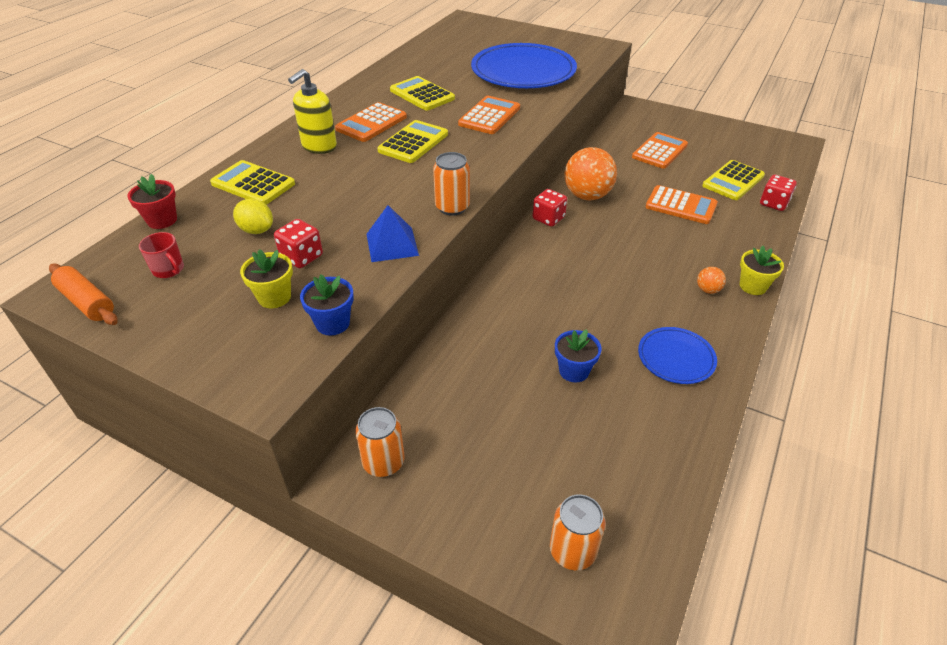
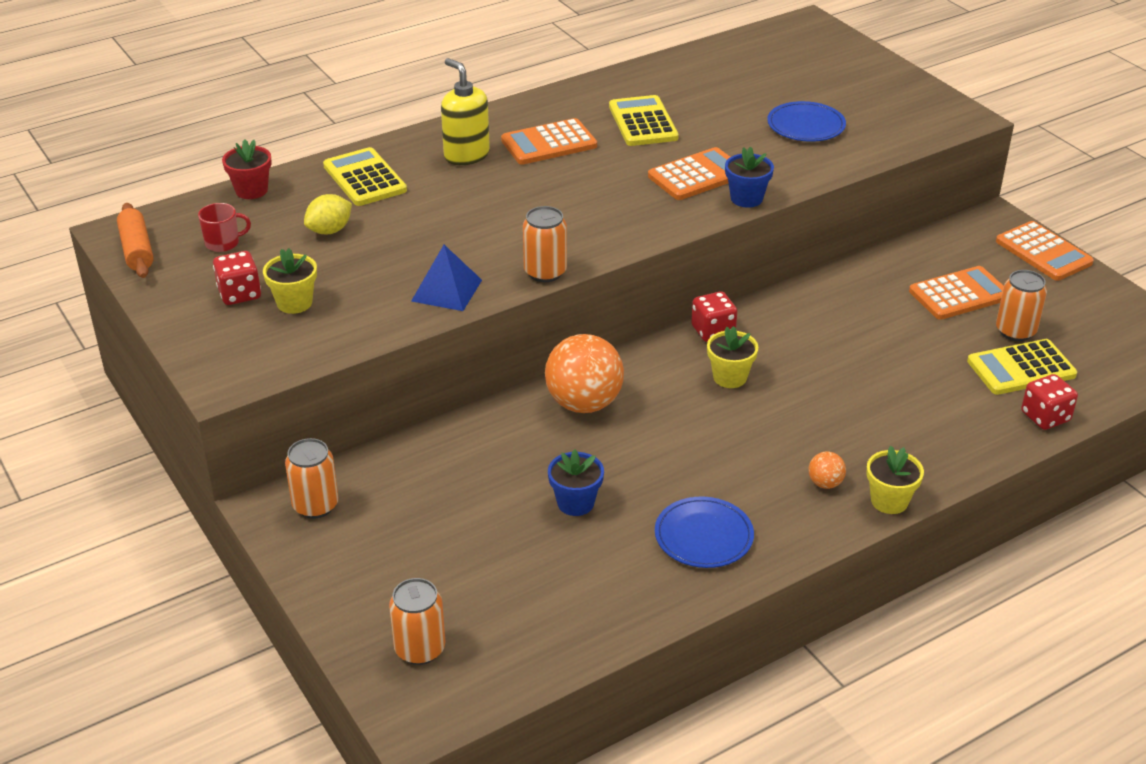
camera: 30 degrees right, 5 degrees down
(168, 269) = (223, 243): red mug -> red mug turned 90 degrees counterclockwise
(257, 230) = (329, 230): yellow lemon -> yellow lemon turned 75 degrees clockwise
(301, 257) = (349, 272): red dice -> red dice (239, 294)
(319, 146) = (466, 155): yellow soap dispenser -> yellow soap dispenser turned 75 degrees clockwise
(332, 323) = (326, 346): blue flower pot -> blue flower pot (746, 198)
(413, 142) = (574, 182): yellow calculator -> none
(523, 71) = (806, 125): blue plate -> blue plate, size x0.51
(586, 244) = (730, 377): none -> yellow flower pot
(587, 196) = (792, 320): orange ball -> orange ball (584, 403)
(681, 205) = (906, 374): orange calculator -> orange calculator (1043, 252)
(708, 162) = (1015, 331): none -> orange can

